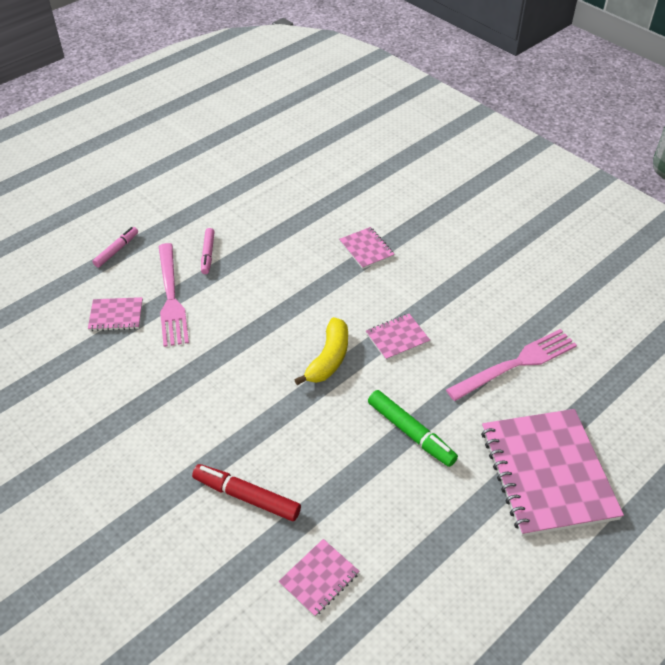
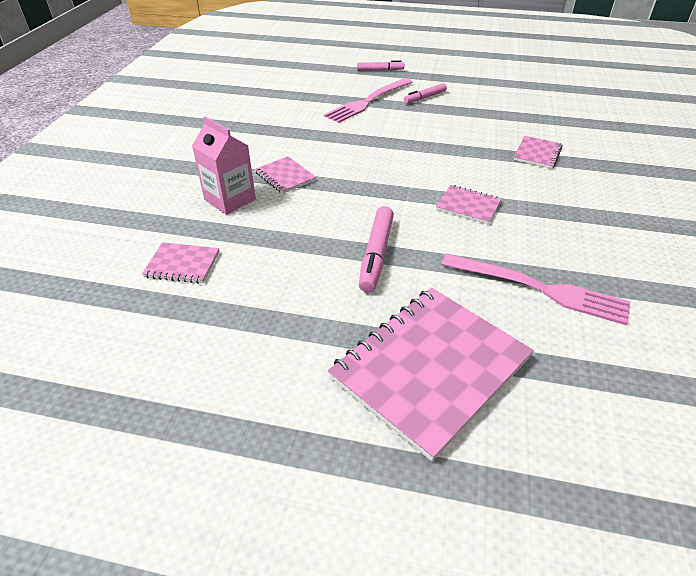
camera: 55 degrees right, 5 degrees down
(116, 315) = (328, 91): pink notebook -> pink notebook (285, 176)
(246, 496) = (230, 199): red marker -> pink carton
(328, 359) = (400, 182): yellow banana -> none
(411, 433) = (376, 254): green marker -> pink marker

